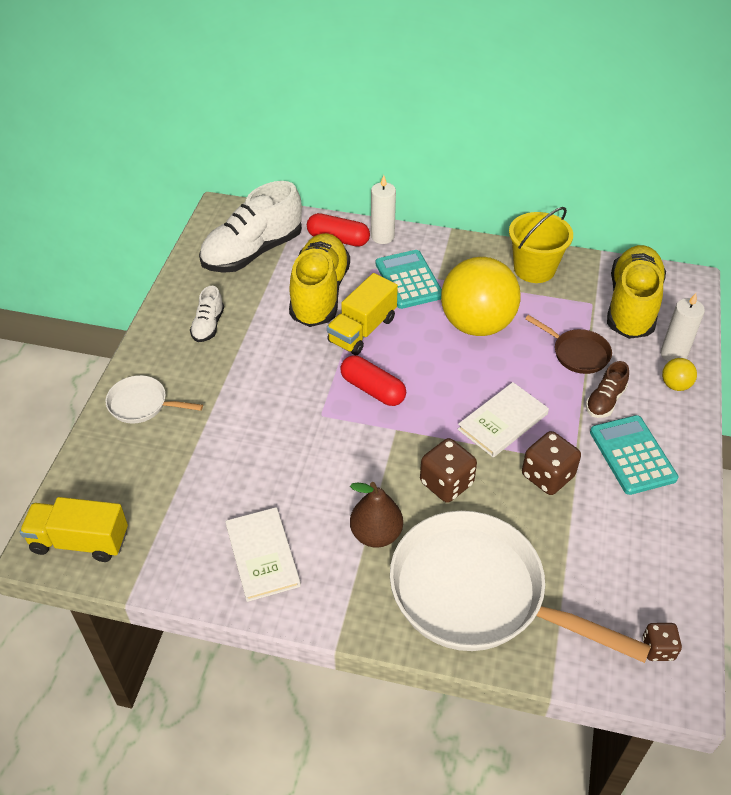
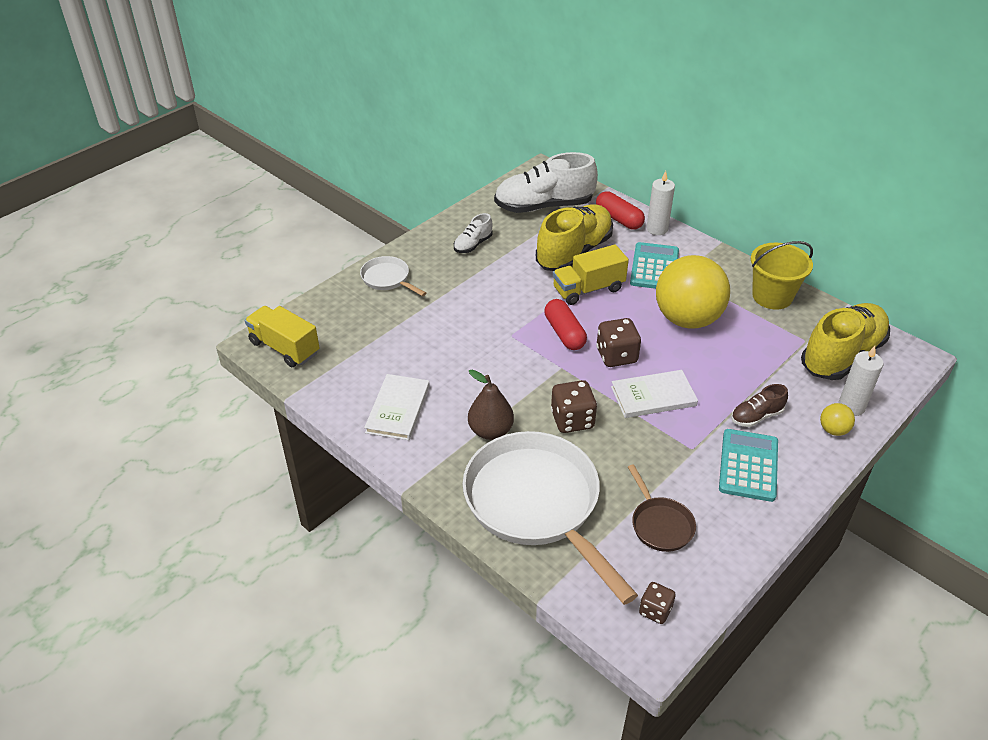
camera: 30 degrees right, 5 degrees down
(547, 476) = (660, 449): brown dice -> brown dice (616, 356)
(577, 353) = (760, 372): brown pan -> brown pan (660, 524)

